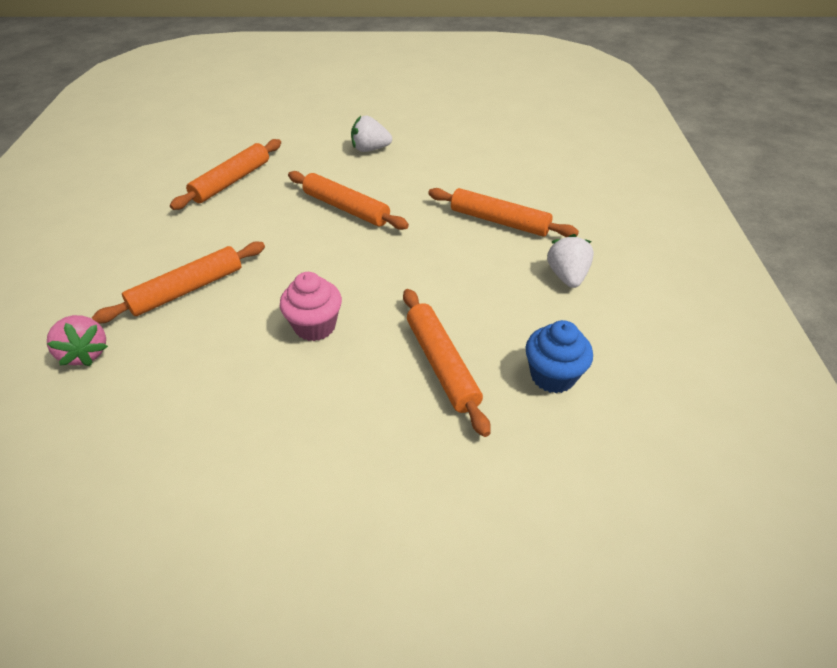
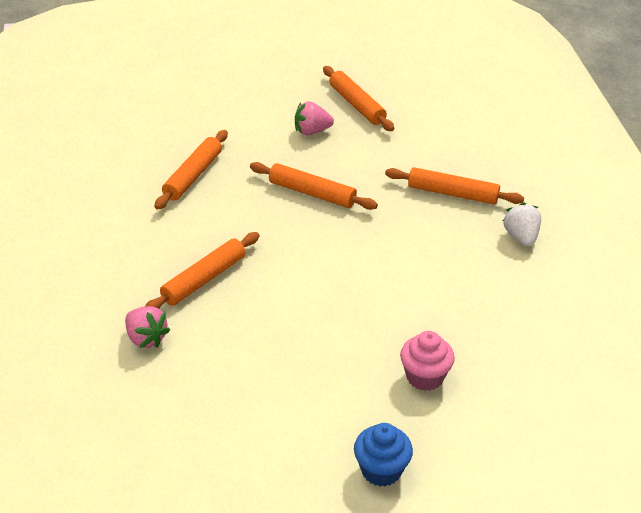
camera: 10 degrees left, 5 degrees down
(315, 326) = (326, 298): pink cupcake -> pink cupcake (424, 377)
(370, 149) = (312, 131): white strawberry -> pink strawberry
(442, 365) = (438, 317): orange rolling pin -> orange rolling pin (357, 105)
(552, 376) = (526, 316): blue cupcake -> blue cupcake (381, 470)

